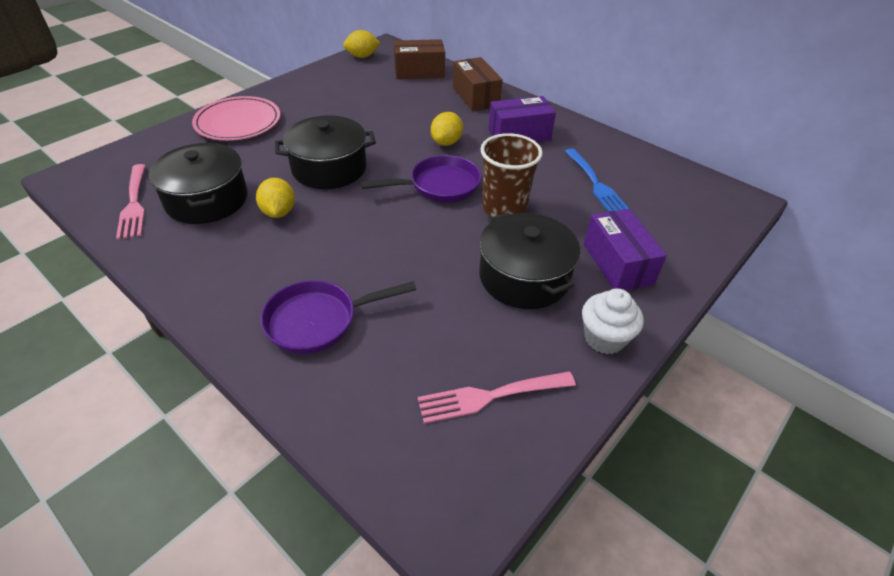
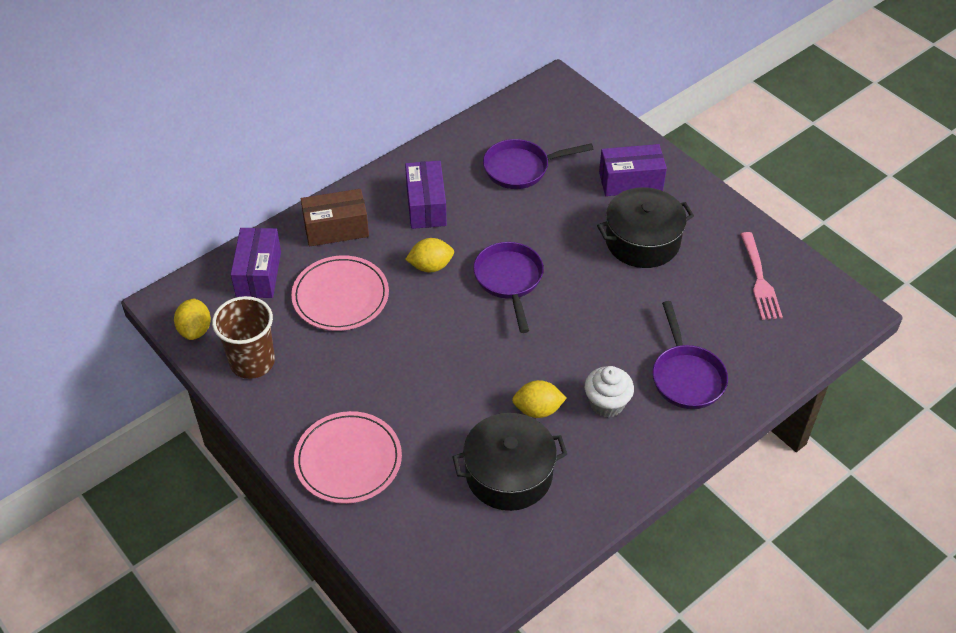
camera: 80 degrees left, 5 degrees up
(134, 203) = (508, 541): pink fork -> none
(329, 168) = (465, 368): black pot -> none
(403, 105) = (340, 296): none -> pink plate
(419, 72) = (258, 274): brown box -> purple box
(446, 142) = (430, 266): yellow lemon -> yellow lemon turned 45 degrees counterclockwise
(504, 208) = (550, 238): brown cup -> brown cup (252, 362)
(596, 184) = (521, 168): blue fork -> purple pan
(604, 338) = (708, 208): white cupcake -> white cupcake (607, 403)

